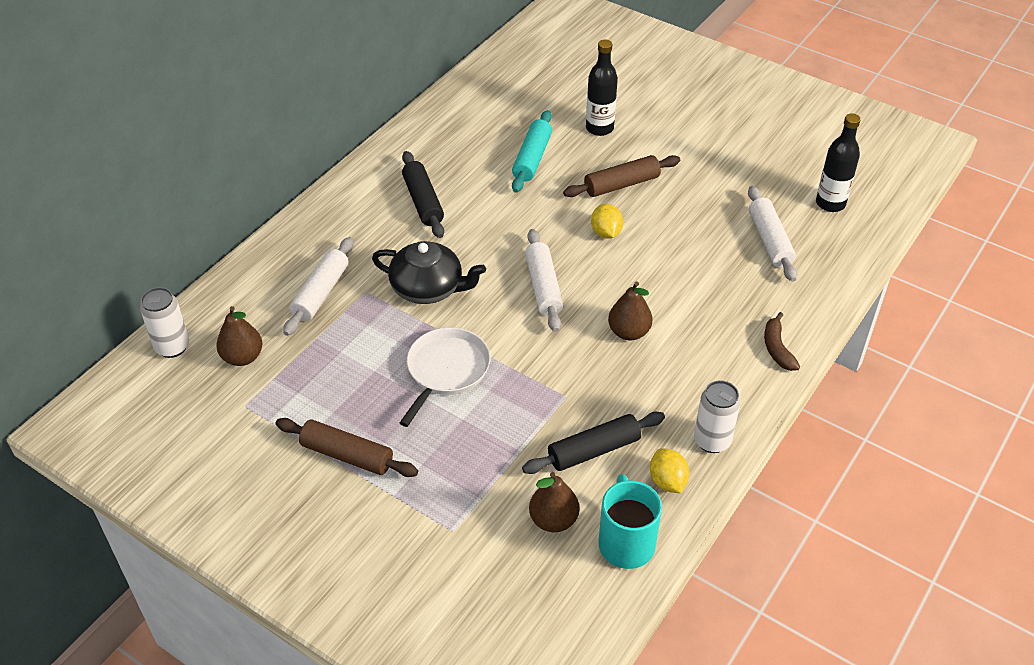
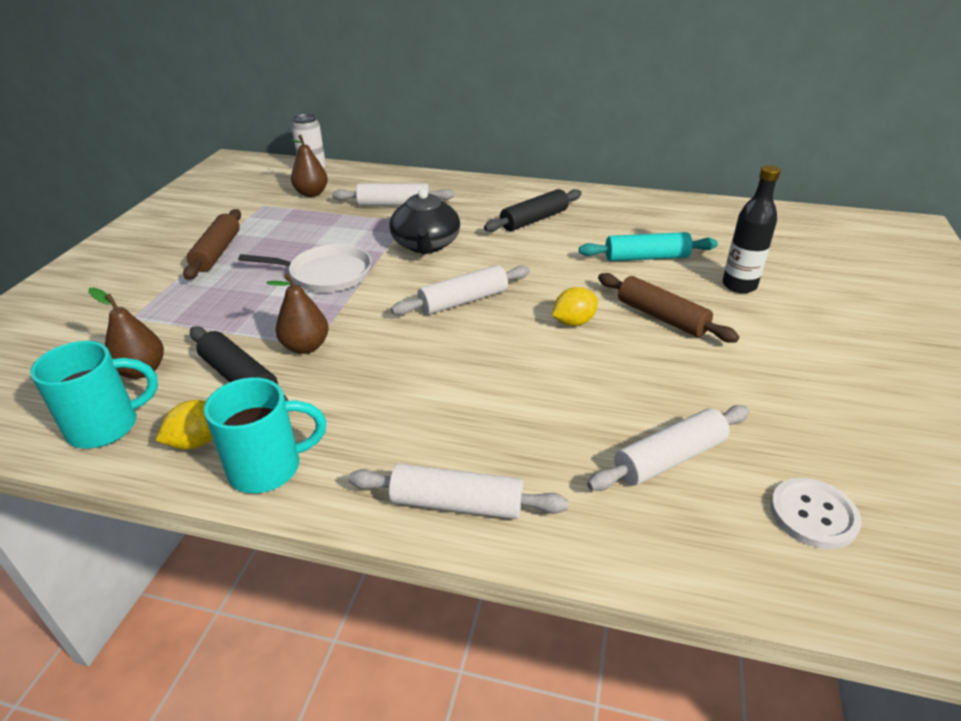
camera: 70 degrees right, 10 degrees down
(629, 332) = (425, 368): brown pear -> brown pear (306, 347)
(712, 441) = (268, 468): white can -> turquoise mug
(777, 348) = (457, 504): brown banana -> white rolling pin
(830, 203) = (813, 515): black bottle -> white button

